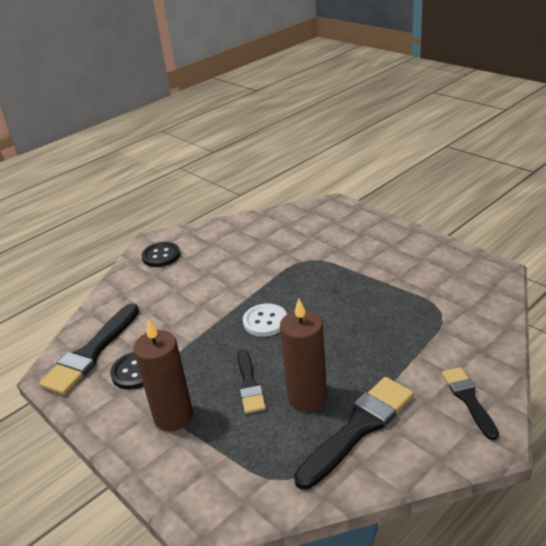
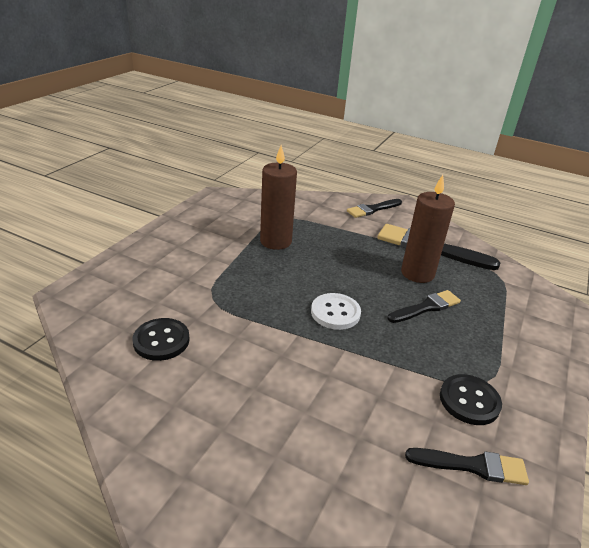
camera: 115 degrees left, 0 degrees up
(91, 353) = (472, 466): black brush -> black brush, size x0.60
(161, 256) = (217, 465): black button -> black button (161, 341)
(173, 416) = (498, 348): brown candle -> brown candle (275, 241)

